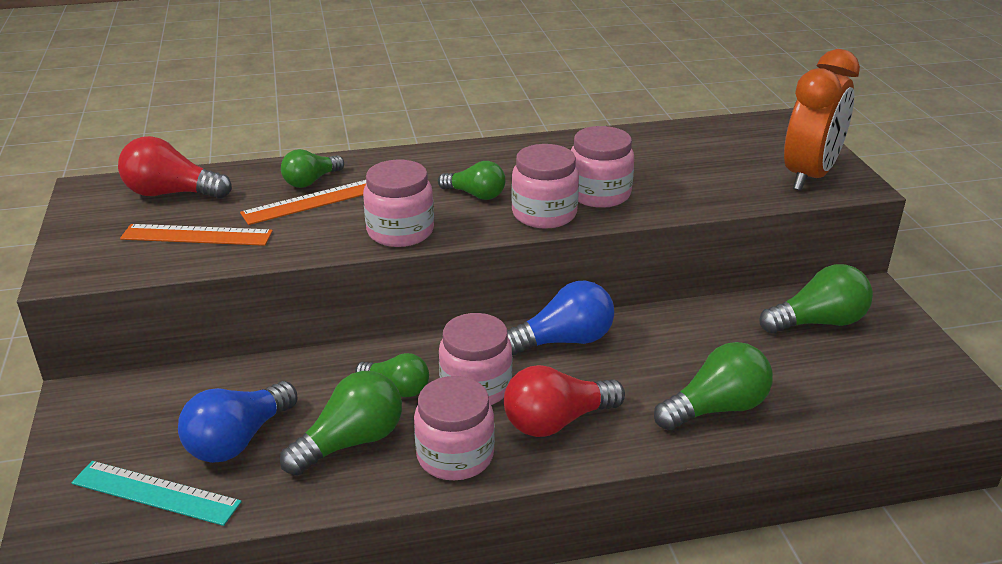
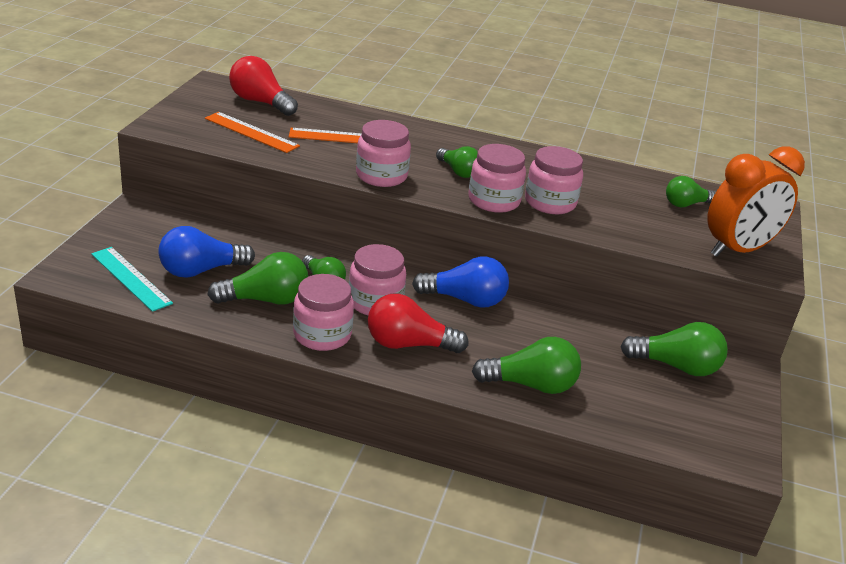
camera: 25 degrees right, 0 degrees up
(311, 181) = (355, 125): green light bulb -> green light bulb (686, 204)

